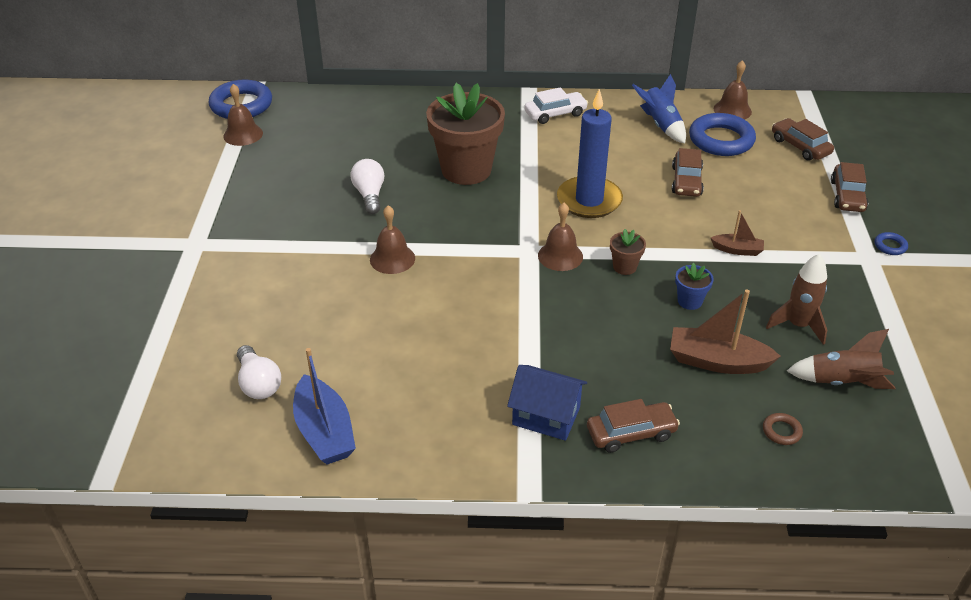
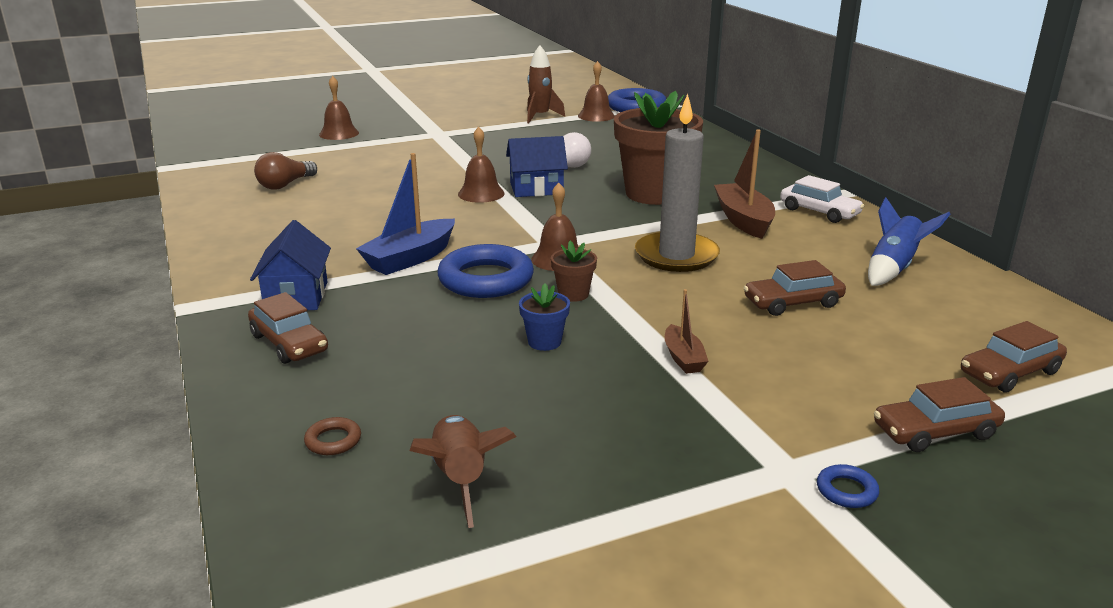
camera: 65 degrees right, 15 degrees down
(258, 383) = (285, 185): white light bulb -> brown light bulb
(324, 431) = (238, 216): blue boat -> blue boat (410, 258)
(406, 225) = (536, 188): none -> blue house
(589, 200) = (676, 256): blue candle -> grey candle
(717, 361) = (442, 376): brown boat -> brown boat (743, 220)
(721, 140) = (924, 311): blue ring -> blue ring (486, 279)
(732, 110) = (1014, 308): brown bell -> brown bell (339, 133)
(798, 325) = (560, 426): brown rocket -> brown rocket (540, 116)
(800, 146) = (1009, 372): brown car -> brown car turned 150 degrees counterclockwise

